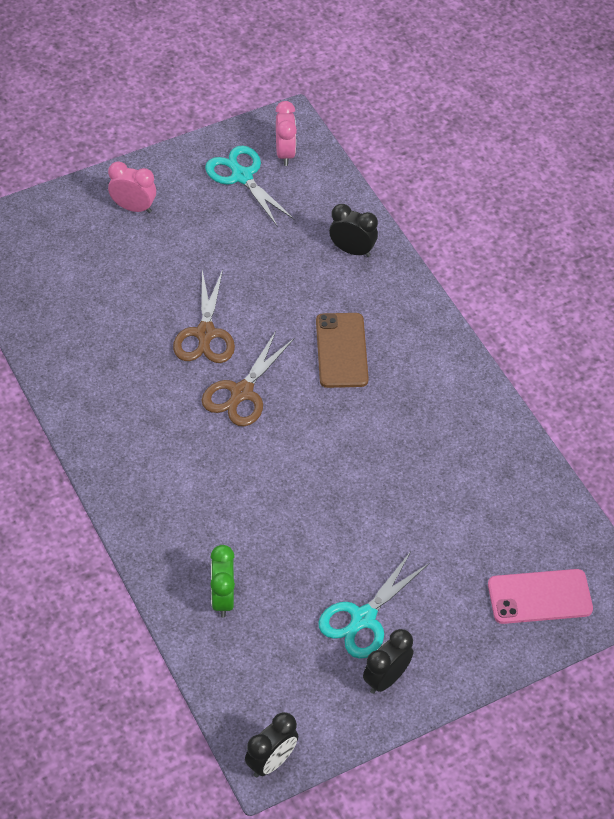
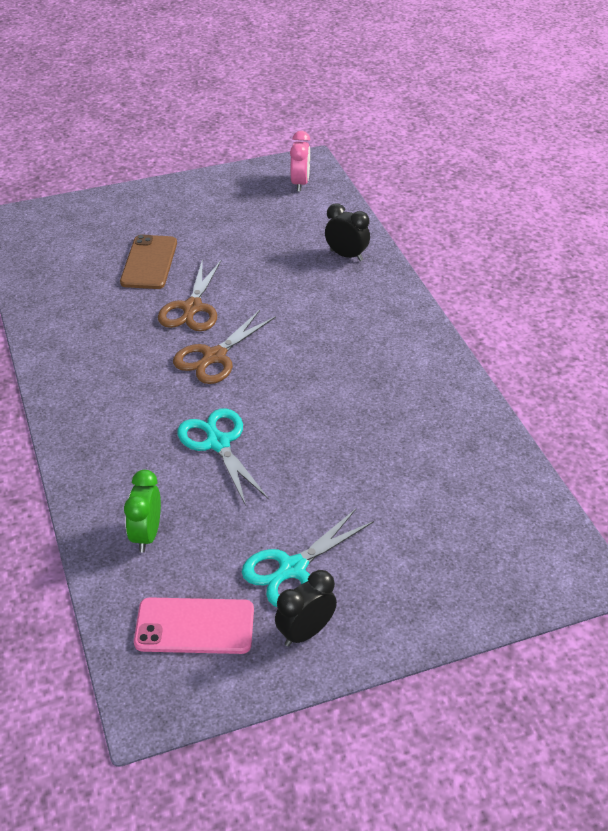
camera: 10 degrees right, 10 degrees down
(133, 208) = (153, 212): pink clock -> none
(242, 176) = (257, 196): turquoise scissors -> turquoise scissors (218, 443)
(271, 762) = (156, 707): black clock -> none
(341, 350) = (320, 331): brown phone -> brown phone (149, 262)
(539, 597) = (491, 566): pink phone -> pink phone (194, 626)

